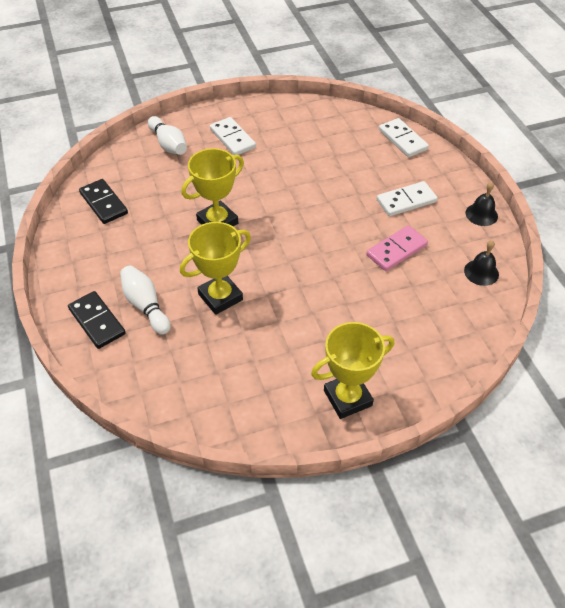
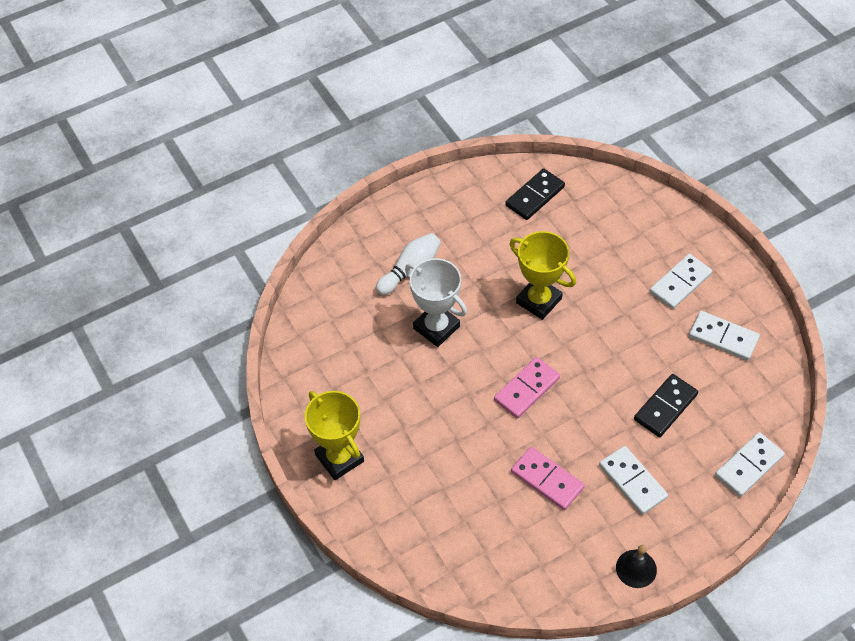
camera: 80 degrees right, 5 degrees up
(97, 321) = (383, 238): black domino -> black domino (665, 407)
(168, 144) = (646, 225): white bowling pin -> none
(220, 297) = (436, 327): yellow trophy -> white trophy
(290, 128) = (723, 337): none -> white domino
(306, 246) = (527, 389): none -> pink domino
(481, 272) = (537, 572): black bell -> none

